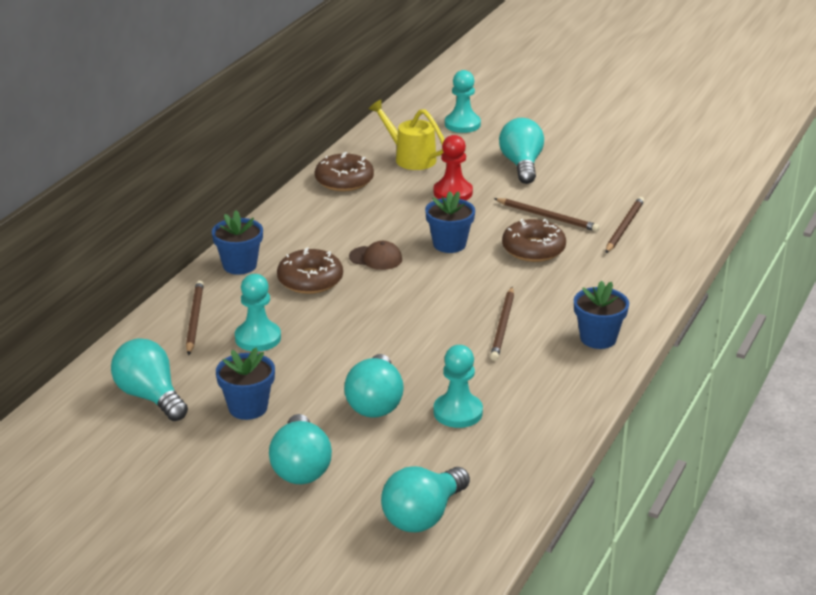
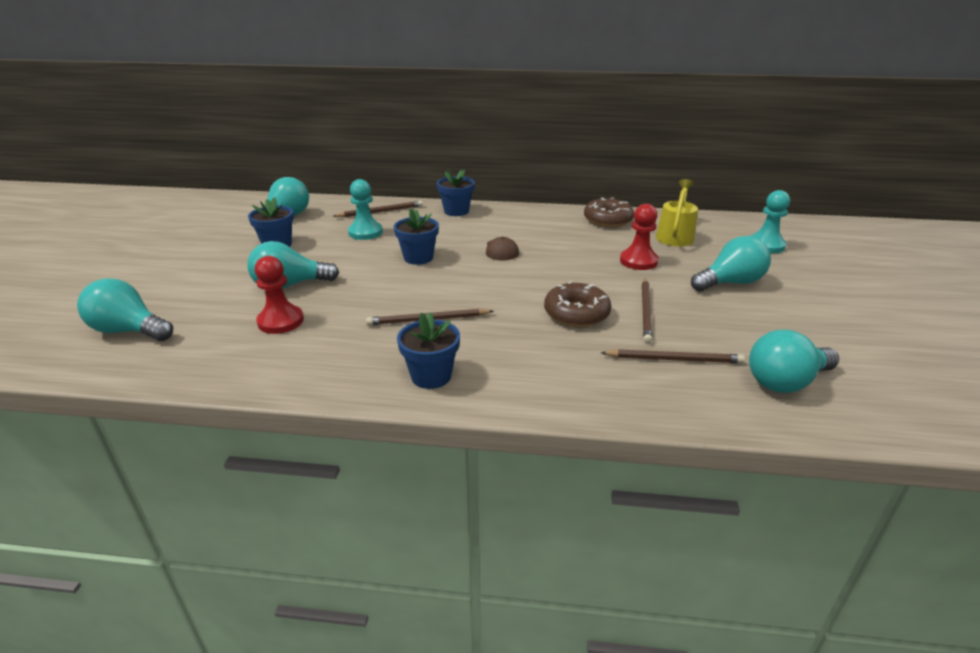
camera: 70 degrees right, 0 degrees up
(300, 467) = (203, 274): turquoise light bulb -> turquoise light bulb (785, 382)
(310, 280) = (452, 234): brown donut -> none
(449, 244) = (549, 274): blue flower pot -> blue flower pot (418, 258)
(458, 412) = (281, 321): turquoise pawn -> red pawn

